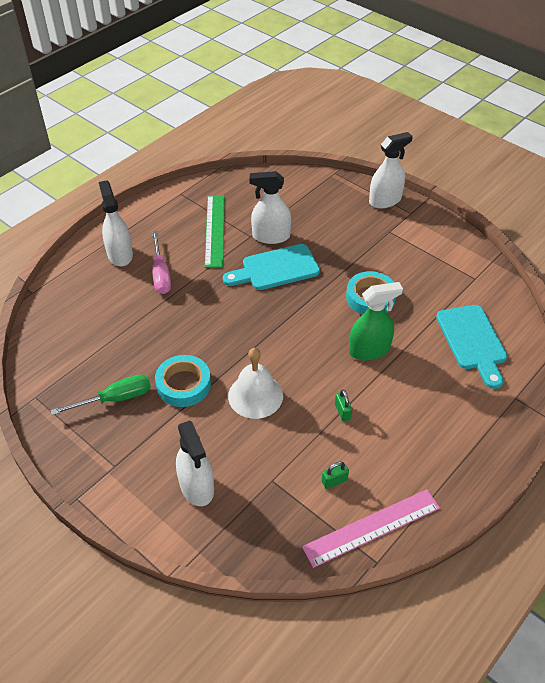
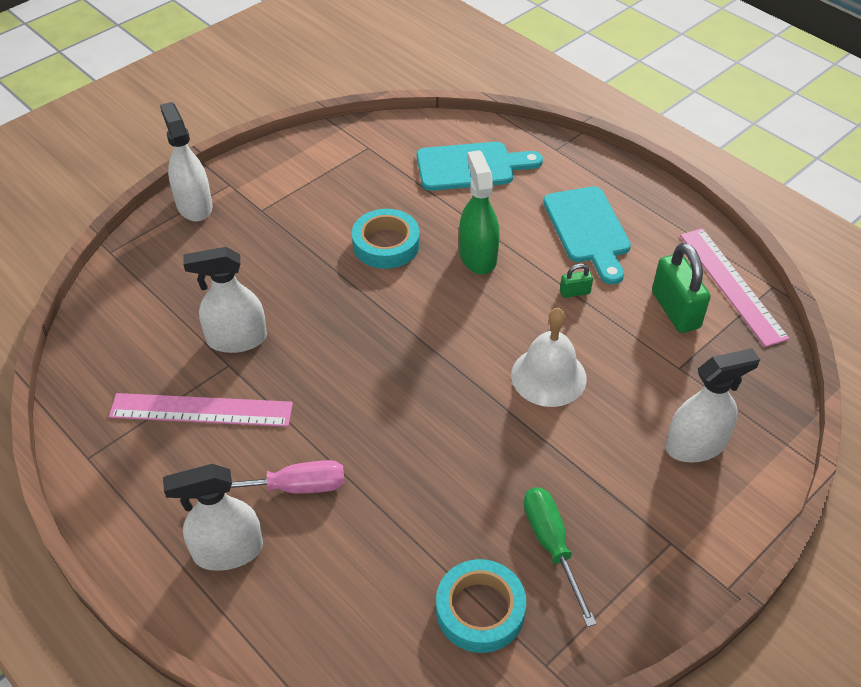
camera: 85 degrees left, 0 degrees up
(183, 384) = (527, 458): turquoise tape -> turquoise tape (480, 610)
(215, 230) = (201, 410): green ruler -> pink ruler
(271, 236) = (236, 339): white spray bottle -> white spray bottle turned 75 degrees clockwise
(276, 269) = (310, 338): turquoise cutting board -> turquoise cutting board (588, 229)
(334, 481) = (675, 310): green padlock -> green padlock, size x2.10

